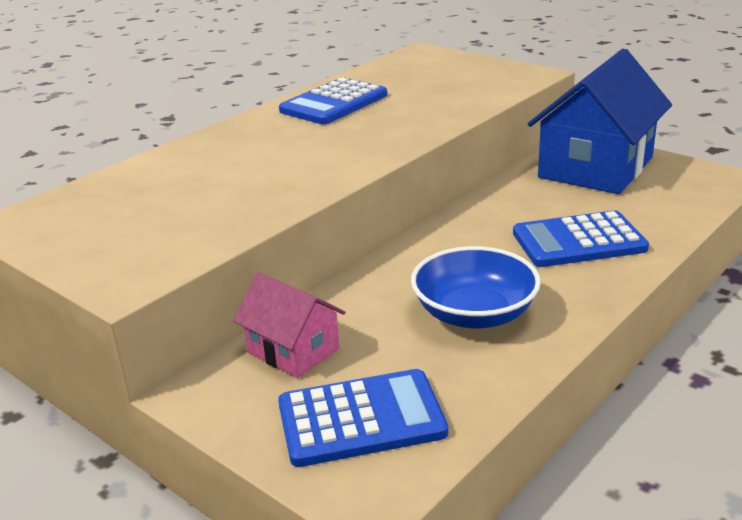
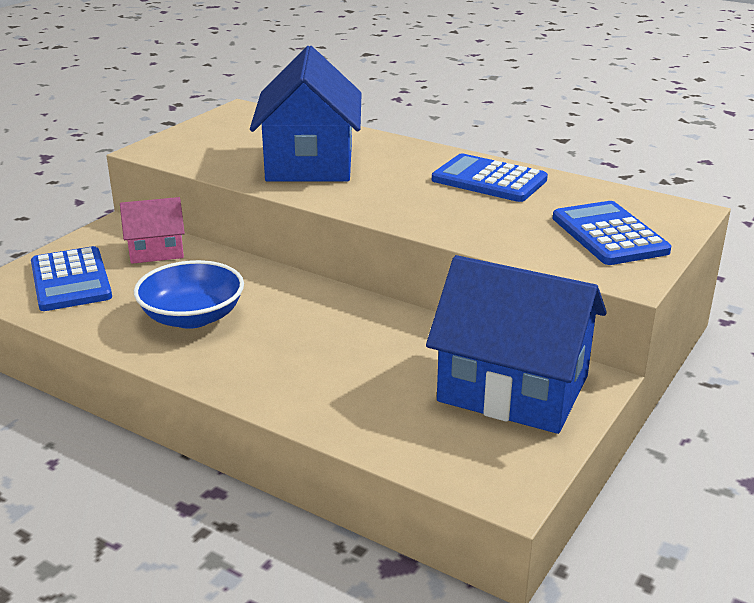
camera: 80 degrees right, 0 degrees up
(243, 177) = (310, 163): none -> blue house
(293, 350) = (156, 251): pink house -> pink house turned 45 degrees clockwise
(578, 241) = (320, 370): blue calculator -> blue calculator (609, 235)

